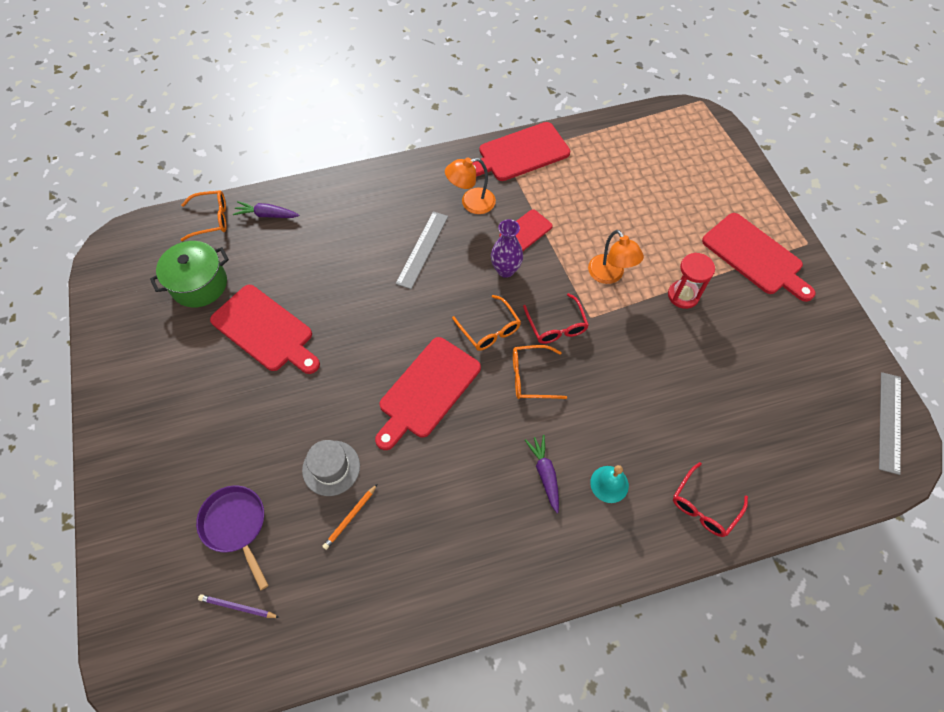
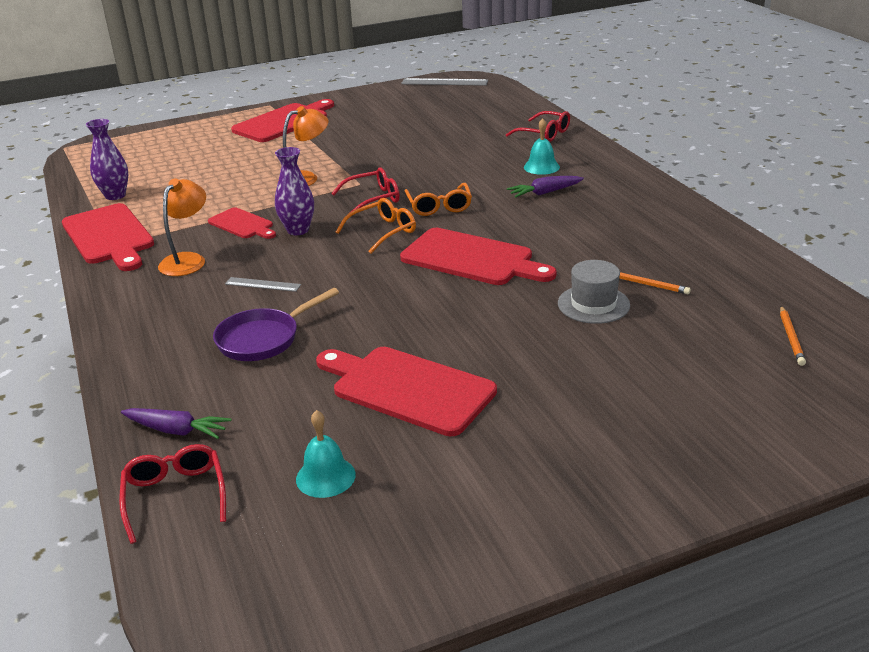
camera: 95 degrees left, 30 degrees down
(199, 284) = (325, 476): green pot -> turquoise bell
(212, 219) = (175, 495): orange glasses -> red glasses
(236, 525) = (701, 357): purple pan -> purple pan (263, 339)
(238, 607) = (791, 337): purple pencil -> orange pencil
(265, 330) = (408, 389): red cutting board -> red cutting board turned 90 degrees counterclockwise
(266, 215) = (177, 430): purple carrot -> purple carrot turned 75 degrees counterclockwise
(422, 249) = (263, 284): grey ruler -> grey ruler, size x0.59
(471, 203) = (187, 260): orange lamp -> orange lamp turned 135 degrees counterclockwise
(593, 147) = (115, 195): none -> purple vase
(683, 295) = (330, 147): red hourglass -> none

